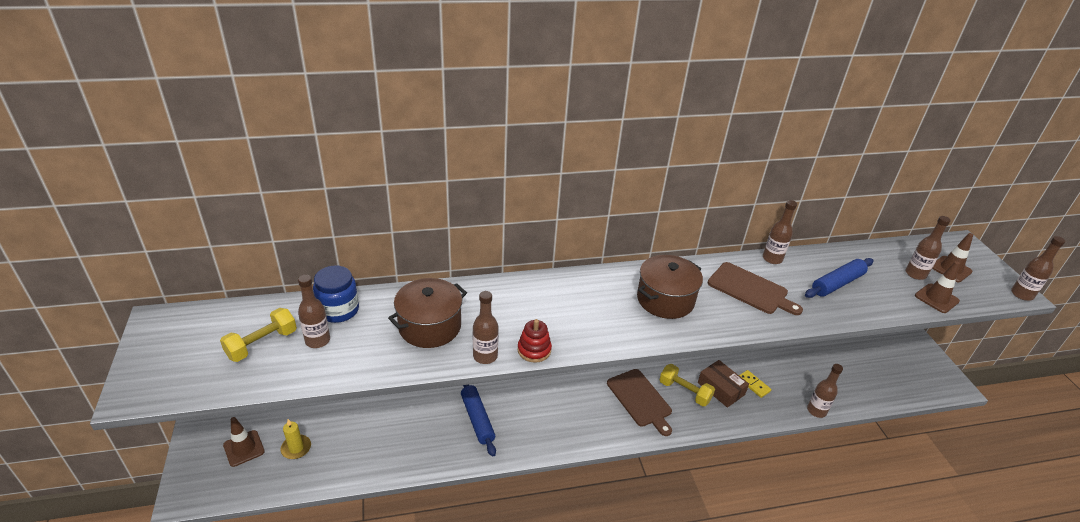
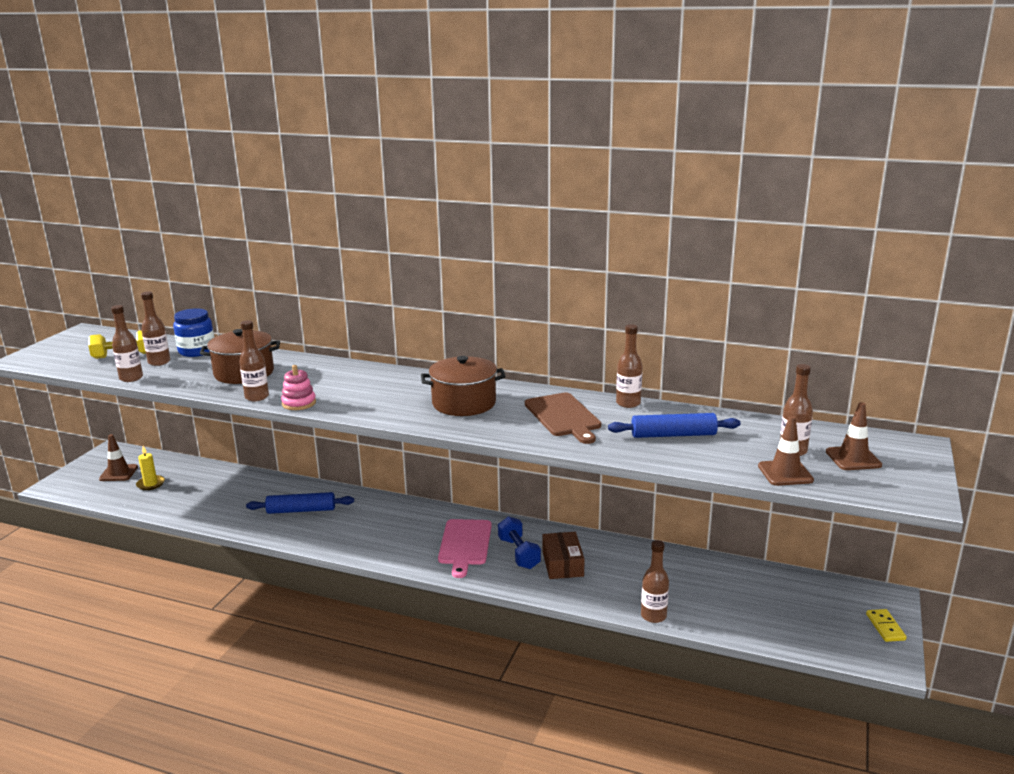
camera: 35 degrees right, 15 degrees down
(477, 419) = (301, 510): blue rolling pin -> blue rolling pin turned 75 degrees clockwise
(534, 350) = (299, 403): red stacking toy -> pink stacking toy
(640, 399) = (465, 544): brown cutting board -> pink cutting board
(684, 392) = (519, 553): yellow dumbbell -> blue dumbbell
(753, 385) = (605, 572): yellow domino -> yellow domino (885, 627)
(1021, 294) = (924, 500): brown bottle -> brown bottle (131, 378)

